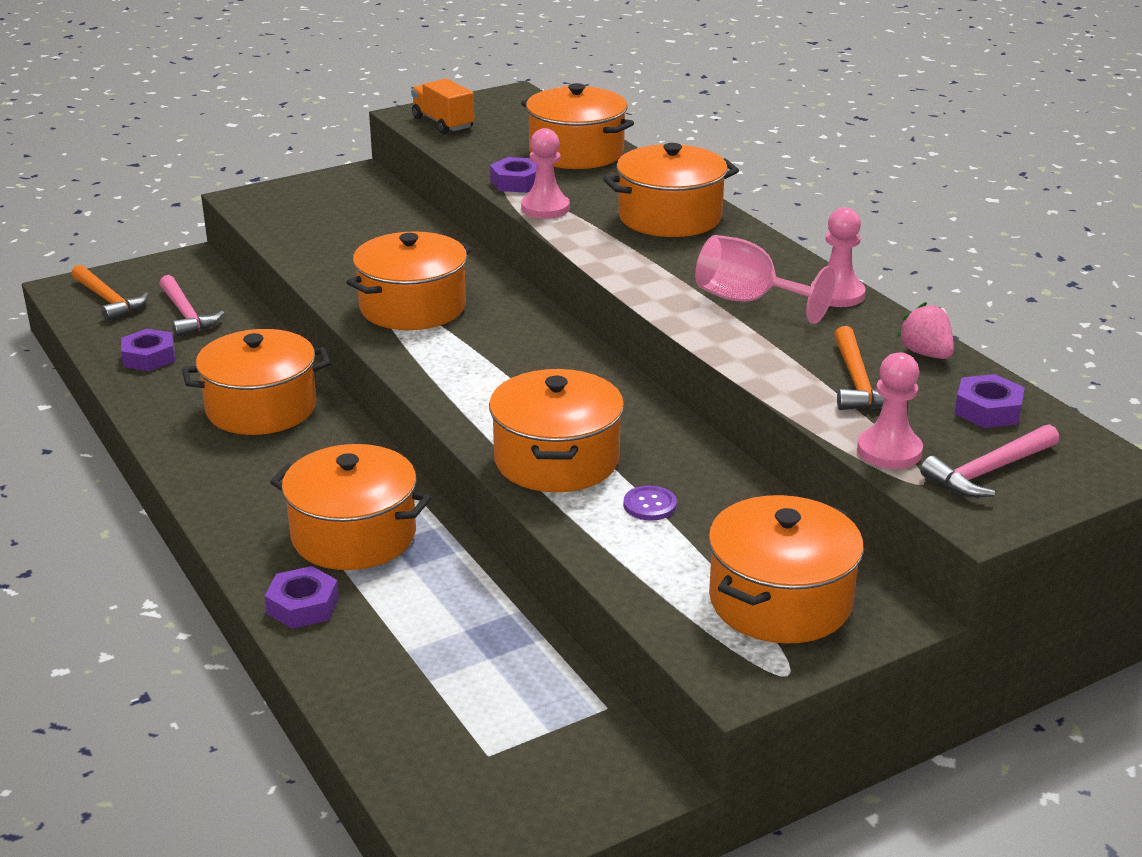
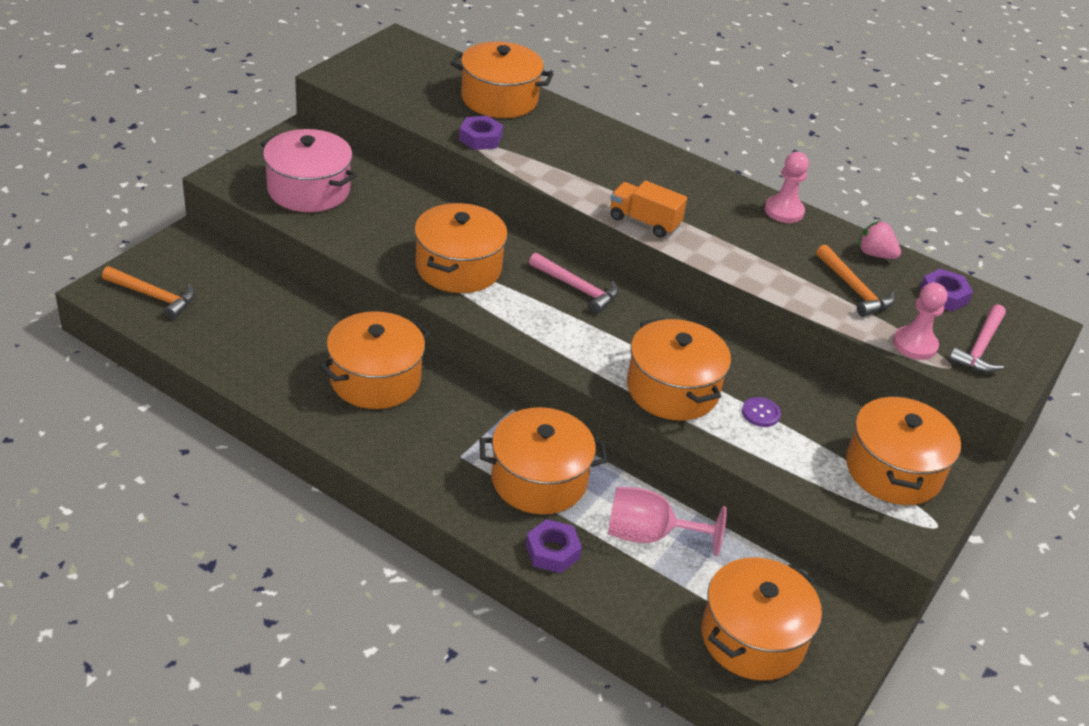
camera: 30 degrees left, 10 degrees up
(149, 357) = (241, 349): purple nut -> none
(186, 314) = (235, 298): pink hammer -> pink hammer (577, 288)
(318, 220) = (309, 190): none -> pink pot
(443, 123) = (369, 81): orange truck -> orange truck (644, 222)
(545, 208) = (524, 163): pink pawn -> none
(670, 217) = (619, 156): orange pot -> orange pot (753, 637)
(748, 301) = (733, 229): pink goblet -> pink goblet (649, 535)

